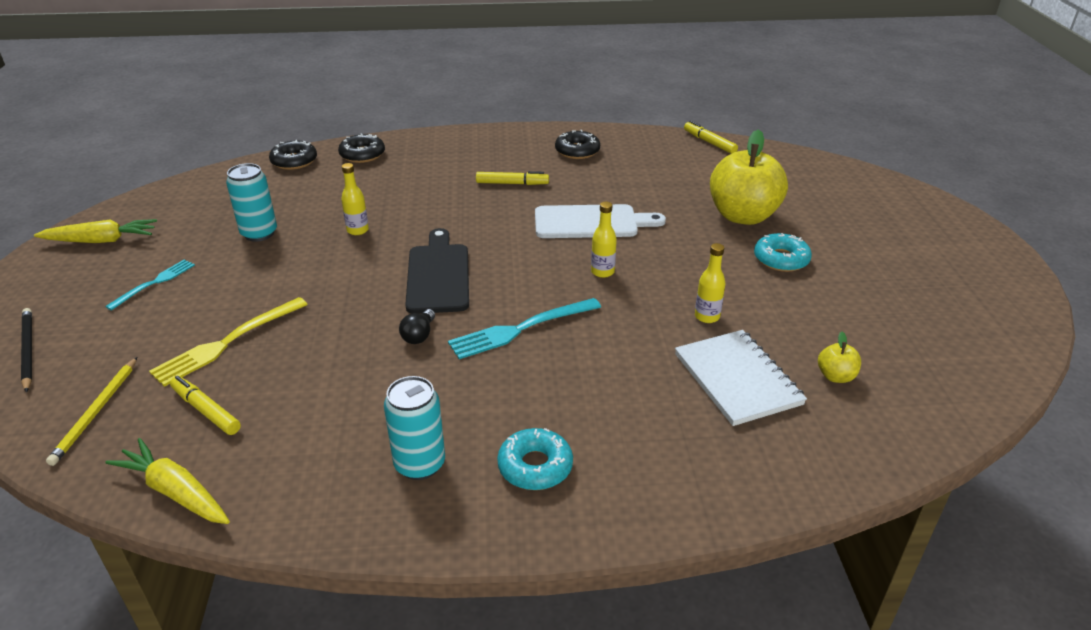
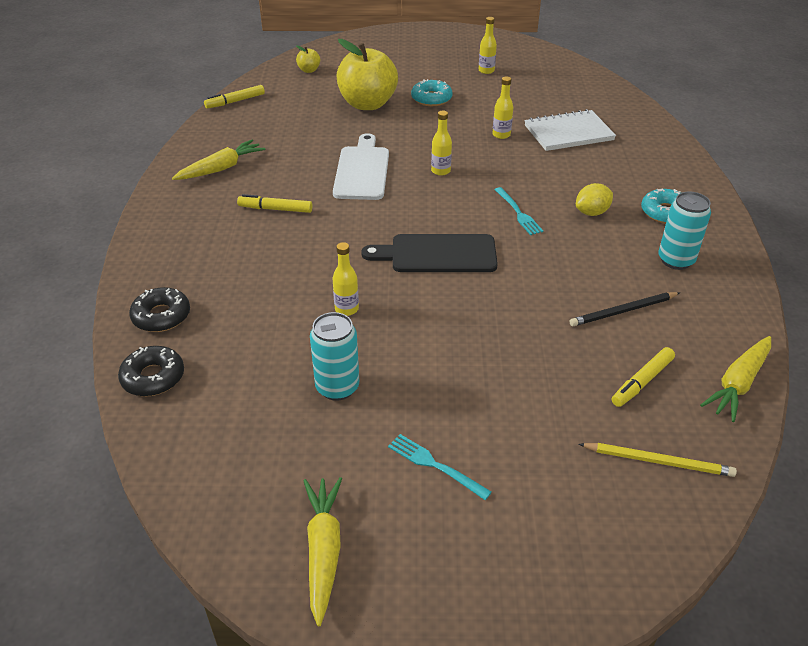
camera: 85 degrees left, 5 degrees up
(28, 350) = (569, 556): black pencil -> black pencil (623, 311)
(226, 343) = (546, 383): yellow fork -> none
(419, 335) = (528, 263): black light bulb -> none
(511, 183) = (276, 209): yellow marker -> yellow marker turned 90 degrees counterclockwise
(520, 330) = (518, 213): turquoise fork -> turquoise fork, size x0.63
(527, 391) = (592, 212): none -> yellow lemon
(577, 151) = (221, 168): black donut -> yellow carrot
(835, 376) = (562, 102): yellow apple -> yellow apple (309, 70)
(896, 303) = (486, 71): none -> yellow bottle

